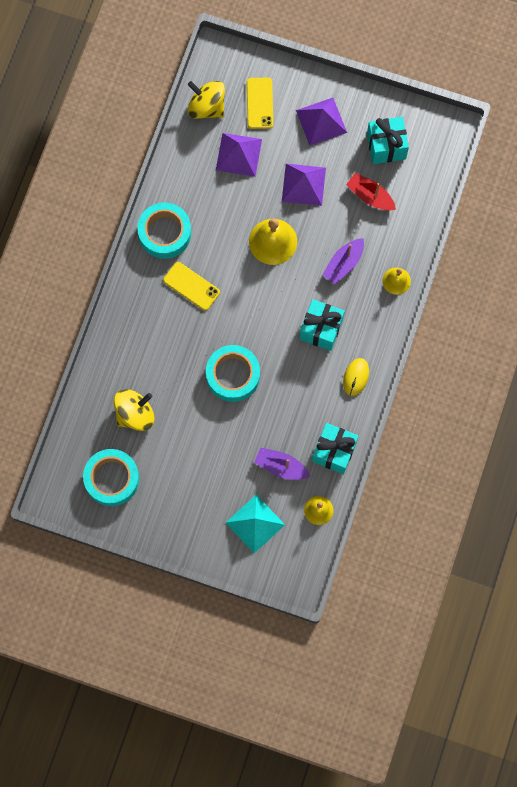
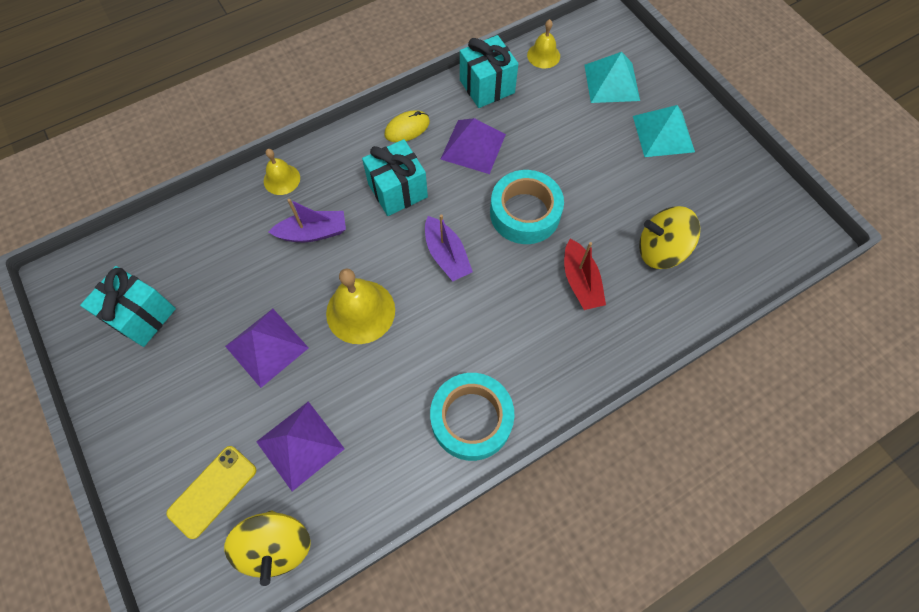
camera: 140 degrees left, 10 degrees down
(112, 479) = (731, 208): turquoise tape -> none
(191, 286) = (492, 333): yellow phone -> none
(191, 506) = (663, 133): none -> turquoise pyramid
(281, 466) = (547, 107): purple boat -> purple boat (446, 255)
(321, 121) = (172, 404): purple pyramid -> purple pyramid (473, 146)
(370, 196) = (215, 277): red boat -> red boat (580, 281)

